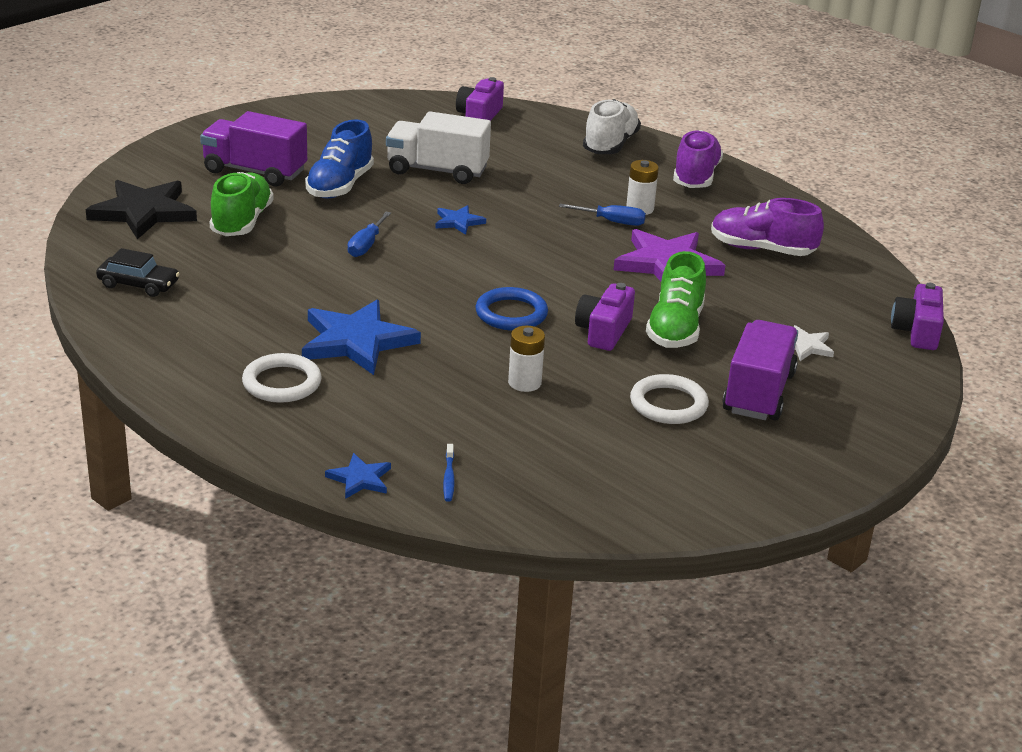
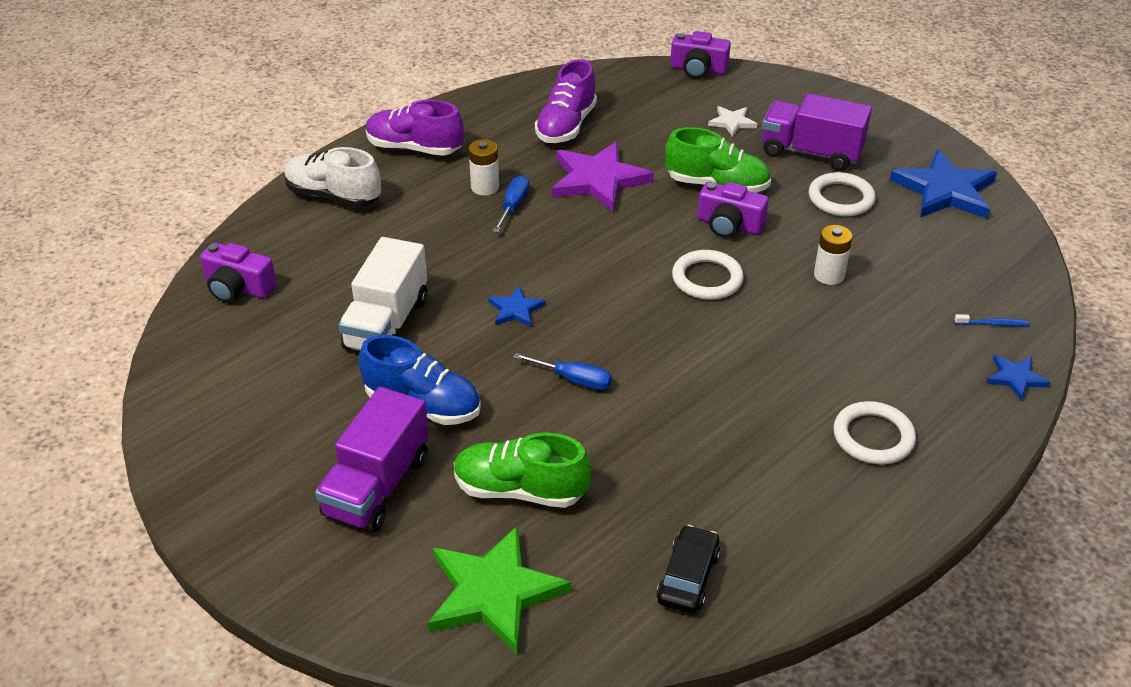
camera: 85 degrees left, 10 degrees up
(144, 212) = (494, 592): black star -> green star
(356, 341) = (780, 384): blue star -> blue star (944, 190)
(511, 314) = (707, 279): blue ring -> white ring

